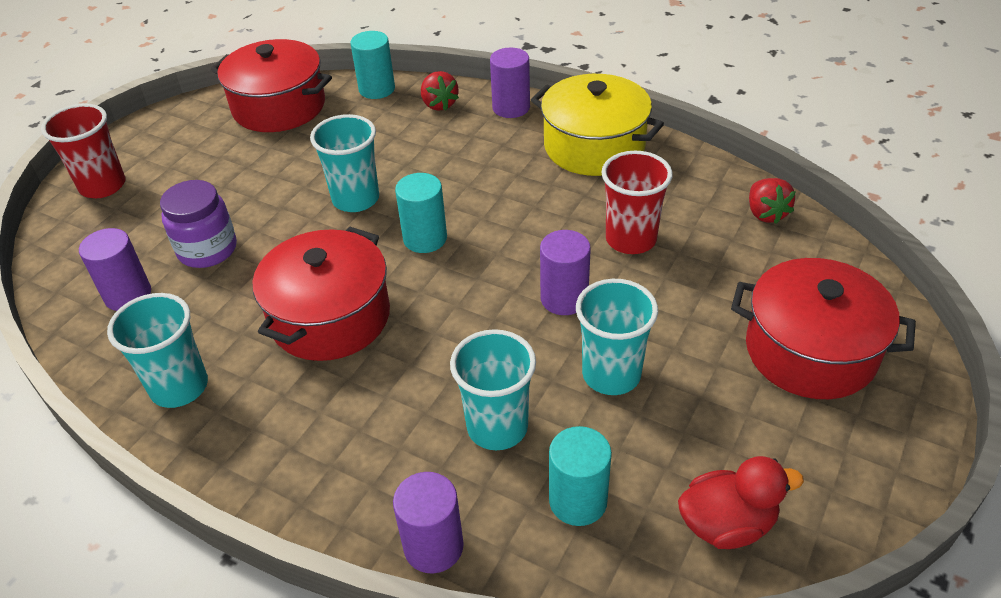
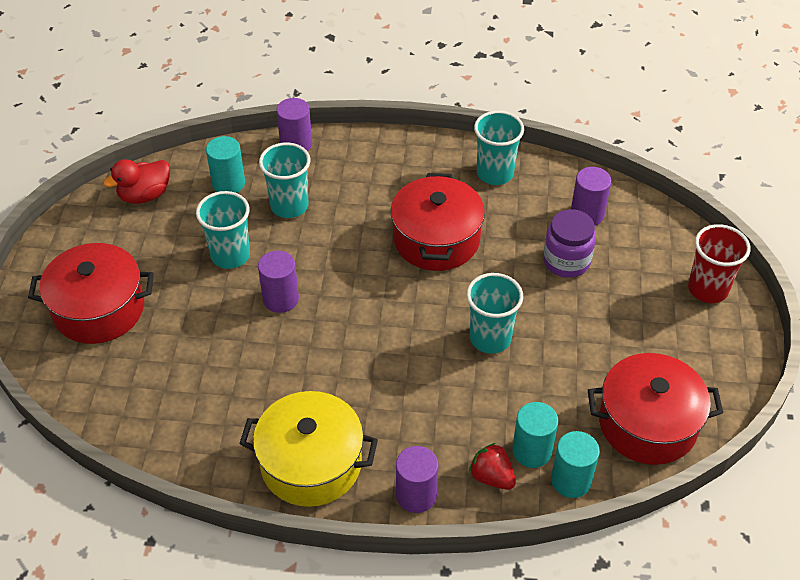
camera: 155 degrees right, 5 degrees up
(425, 238) = (409, 318): turquoise cylinder -> turquoise cylinder (532, 451)
(630, 239) = (246, 365): red cup -> none
(765, 214) = (138, 426): red strawberry -> none

